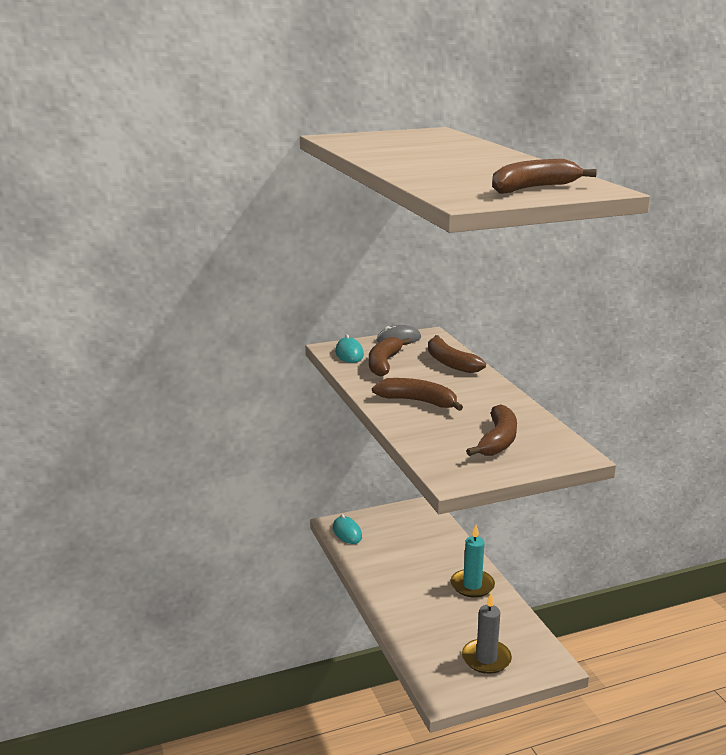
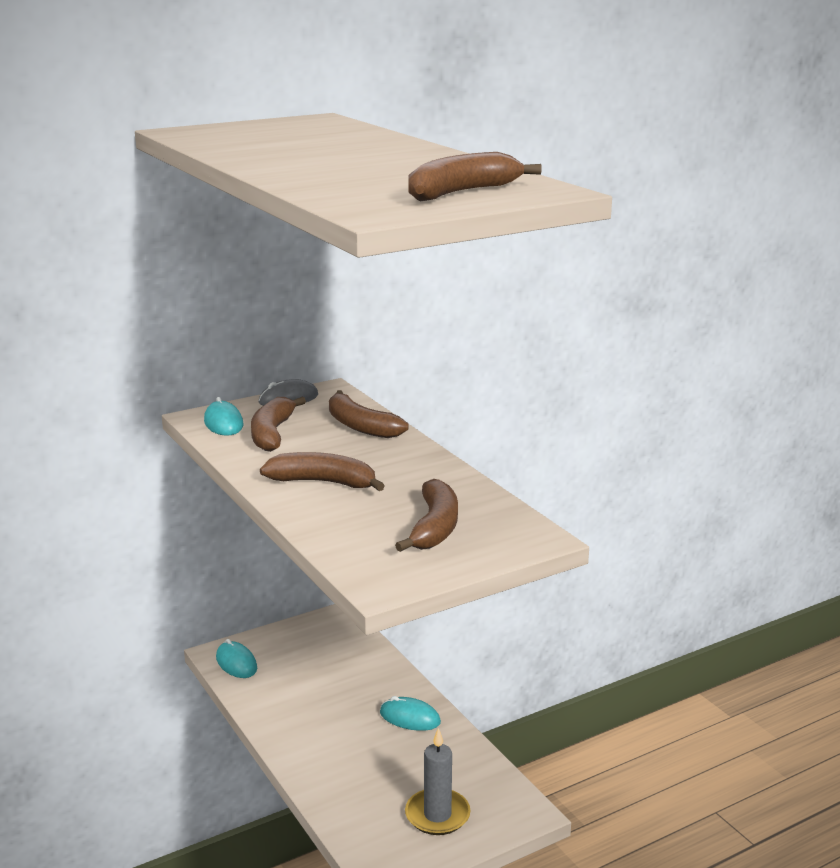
camera: 10 degrees left, 0 degrees up
(472, 585) = (410, 718): turquoise candle -> turquoise mouse

